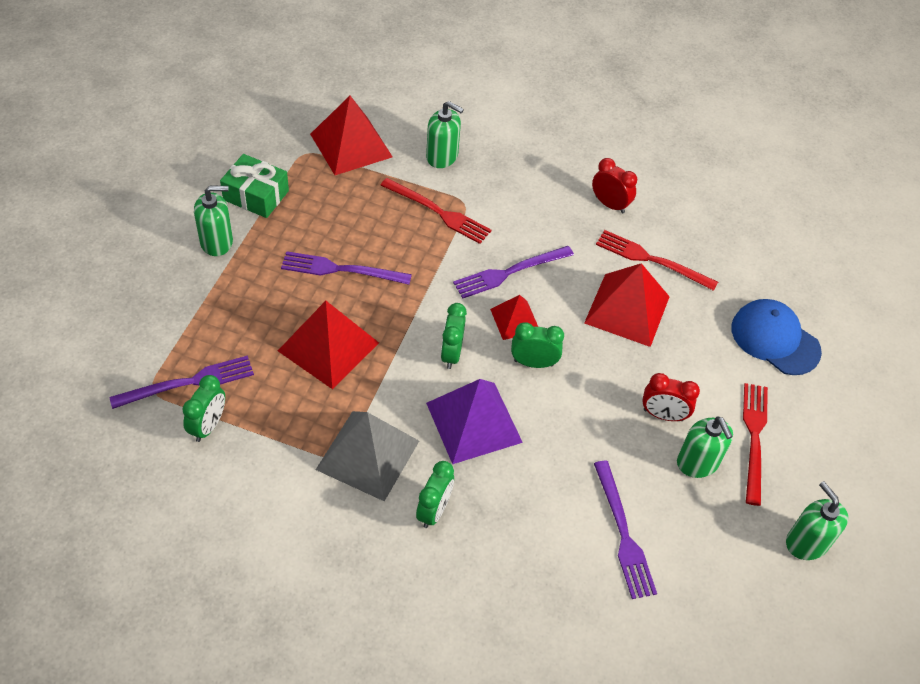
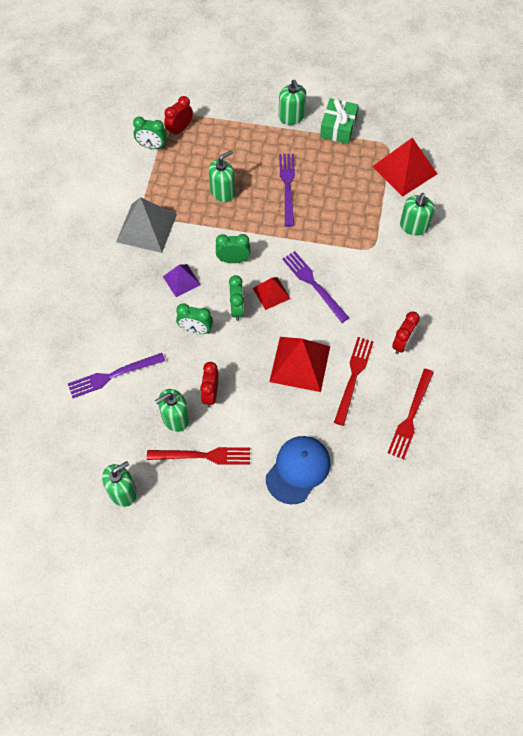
camera: 85 degrees right, 10 degrees up
(188, 383) = (179, 129): purple fork -> red clock
(328, 346) = (223, 192): red pyramid -> green soap dispenser
(434, 511) = (113, 268): green clock -> green clock (195, 330)
(438, 212) = (357, 232): red fork -> red fork (410, 416)
(474, 422) = (181, 280): purple pyramid -> purple pyramid, size x0.57

